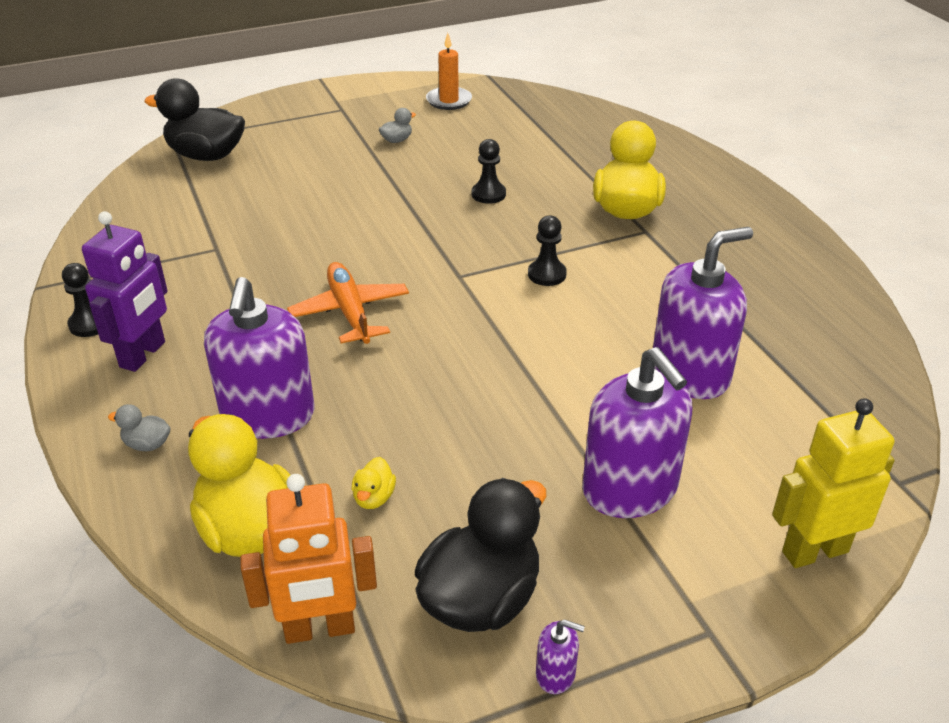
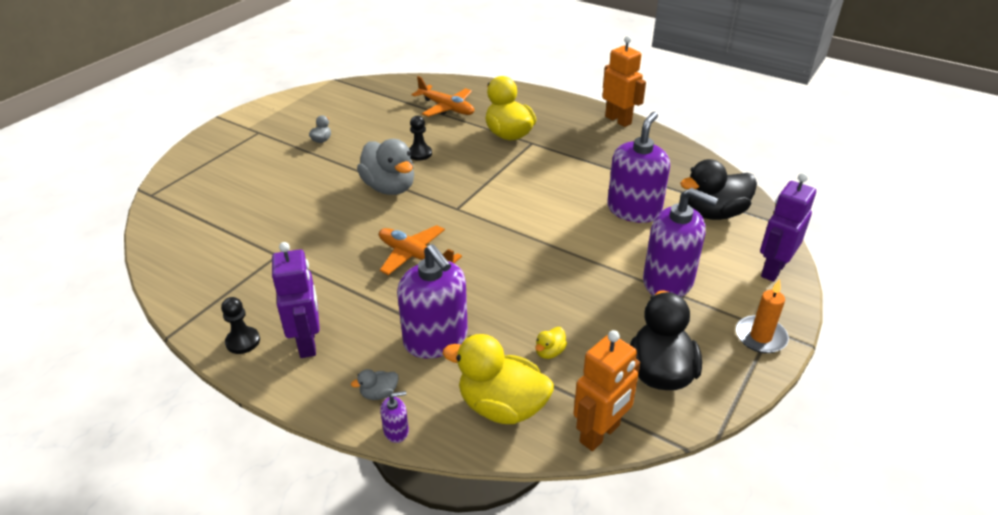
camera: 35 degrees left, 0 degrees up
(206, 155) = (192, 197): black duck -> black duck (714, 213)
(374, 498) = (549, 352): yellow duck -> yellow duck turned 60 degrees clockwise
(410, 221) = (389, 187): none -> grey duck
(449, 101) = (328, 103): orange candle -> orange candle (760, 337)
(547, 274) = (505, 188): black pawn -> none
(555, 674) = (730, 387): purple soap dispenser -> purple soap dispenser (396, 431)
(582, 150) = (446, 108): none -> orange plane
(807, 244) = (618, 120): none -> orange robot
(814, 551) = (773, 270): yellow robot -> purple robot

